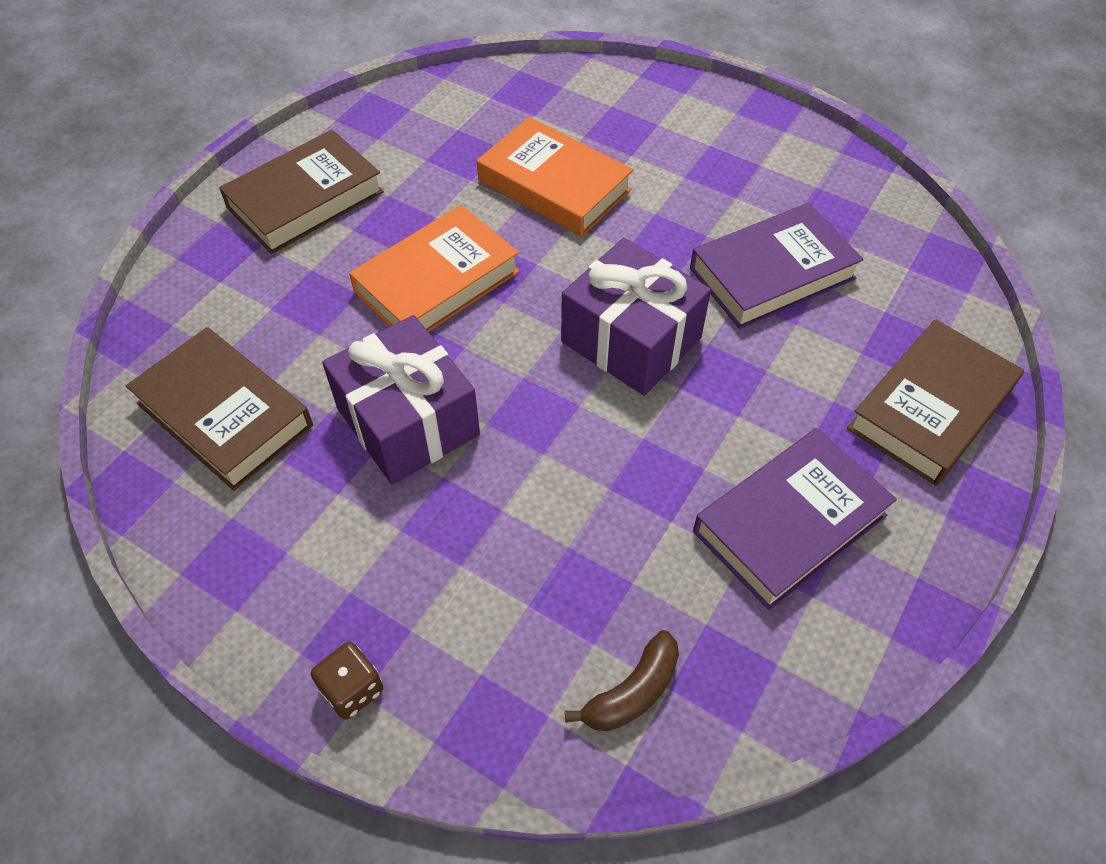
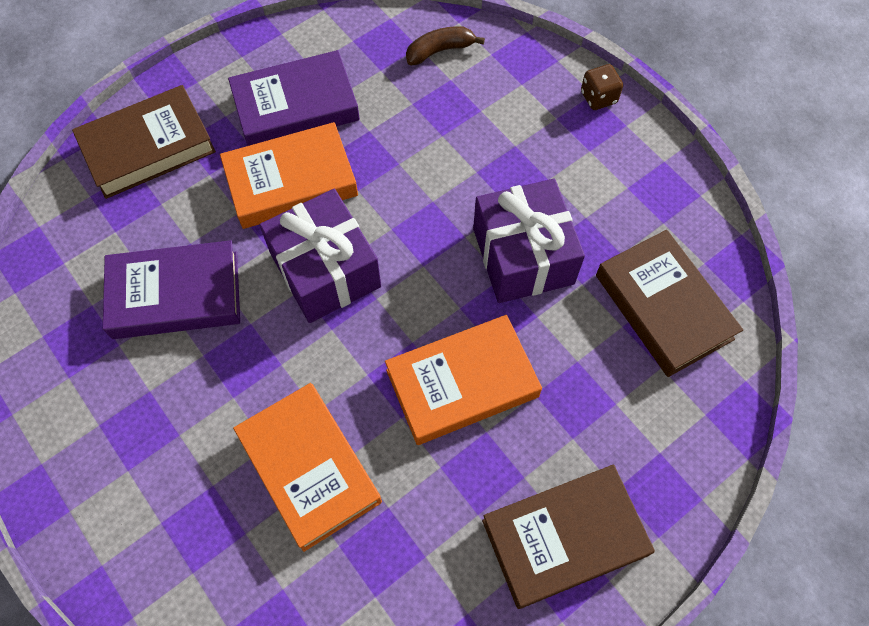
camera: 160 degrees left, 10 degrees up
(730, 422) = (291, 181): none -> orange book

